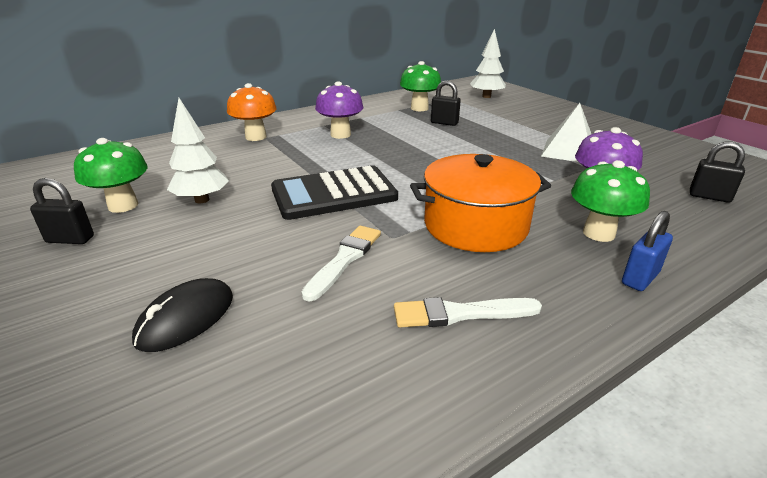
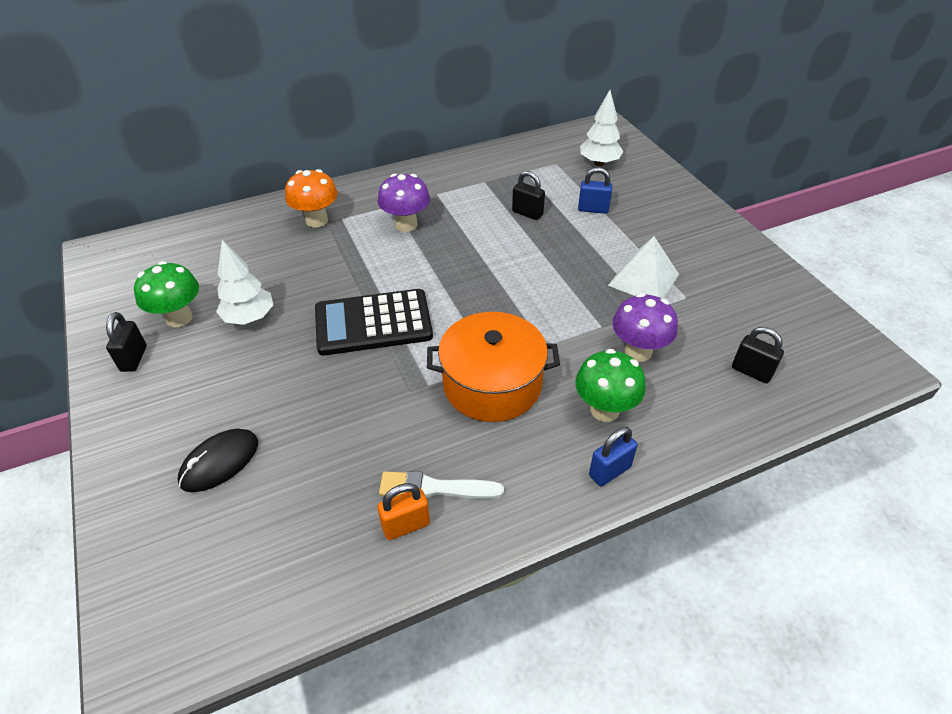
camera: 10 degrees right, 15 degrees up
(70, 239) = (134, 358): black padlock -> black padlock turned 75 degrees clockwise
(344, 259) = (359, 413): white brush -> none
(419, 108) = (509, 181): green mushroom -> none
(442, 353) = (406, 525): none -> orange padlock
(498, 118) = (593, 209): none -> blue padlock

